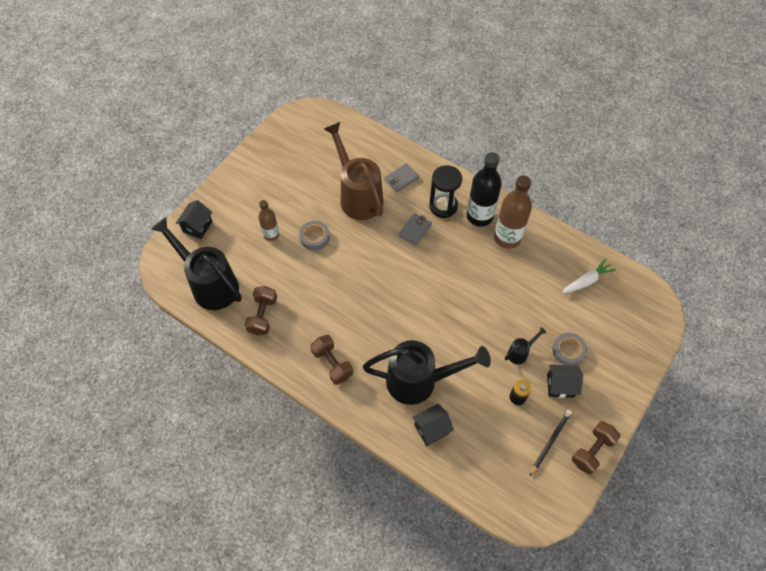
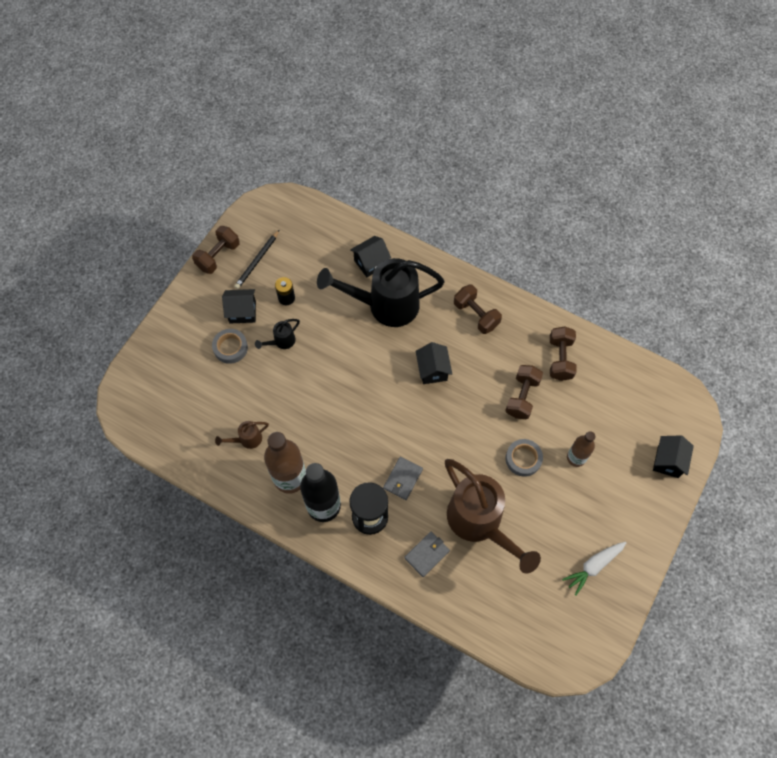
camera: 175 degrees right, 5 degrees up
(210, 284) = (628, 390): black watering can -> none
(305, 286) = (522, 397): none -> brown dumbbell
(380, 315) = (432, 370): none -> black house
(545, 269) = (247, 439): none -> brown watering can
(587, 281) = (200, 429): white carrot -> white carrot (593, 566)

